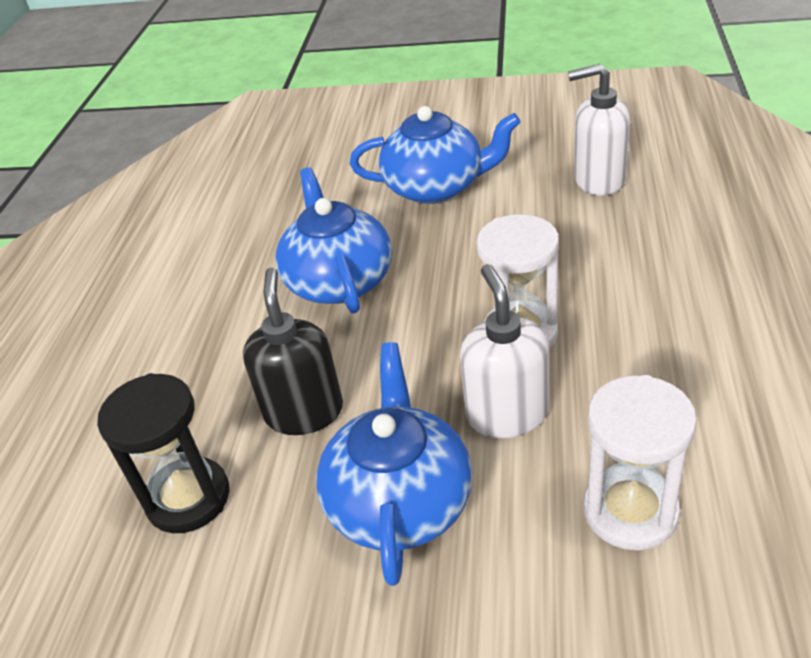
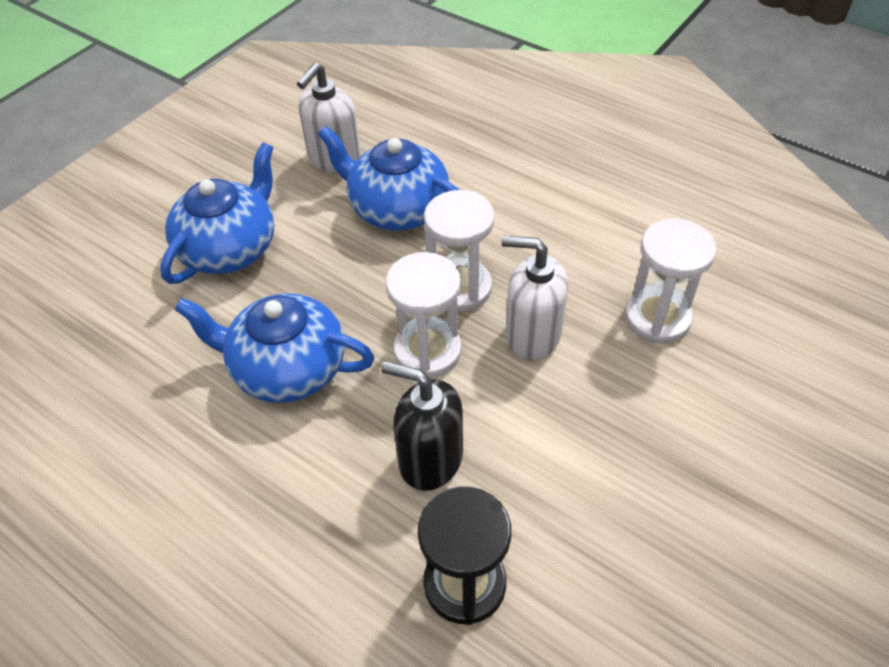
camera: 65 degrees left, 10 degrees up
(399, 501) = (568, 435): blue teapot -> blue teapot (397, 208)
(424, 350) = (427, 351): none -> white hourglass

